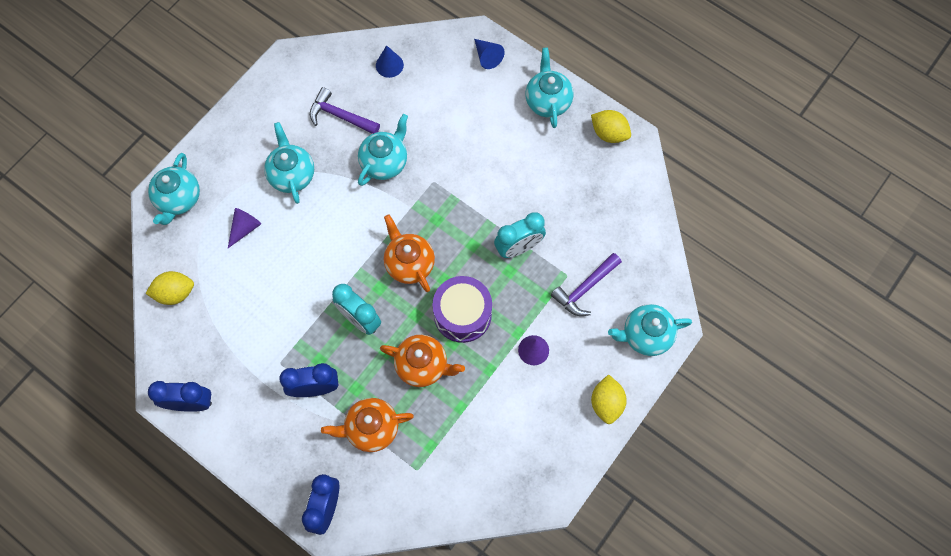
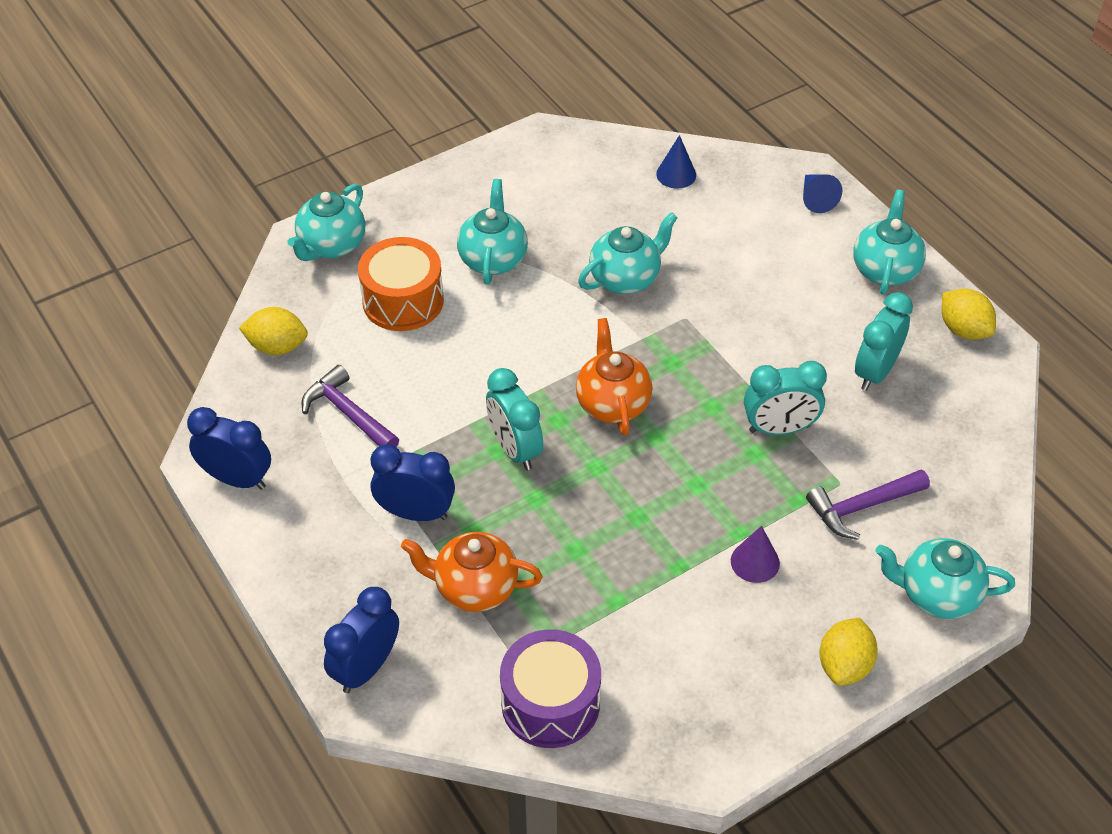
camera: 20 degrees right, 20 degrees down
(245, 228) = (403, 301): purple cone -> orange drum
(340, 116) = (585, 212): purple hammer -> purple hammer (348, 413)
(423, 365) = (582, 532): orange teapot -> none
(462, 314) = (665, 486): purple drum -> purple drum (550, 703)
(564, 184) = (875, 372): none -> turquoise clock

